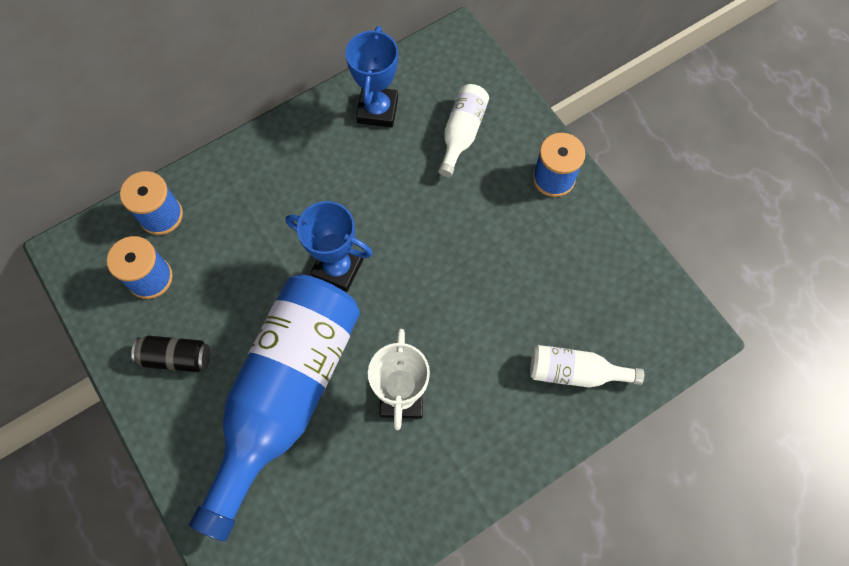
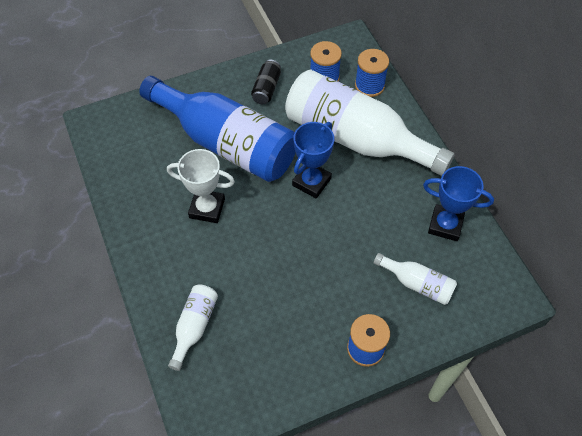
camera: 100 degrees right, 10 degrees down
(258, 222) = (356, 138): none -> white bottle

